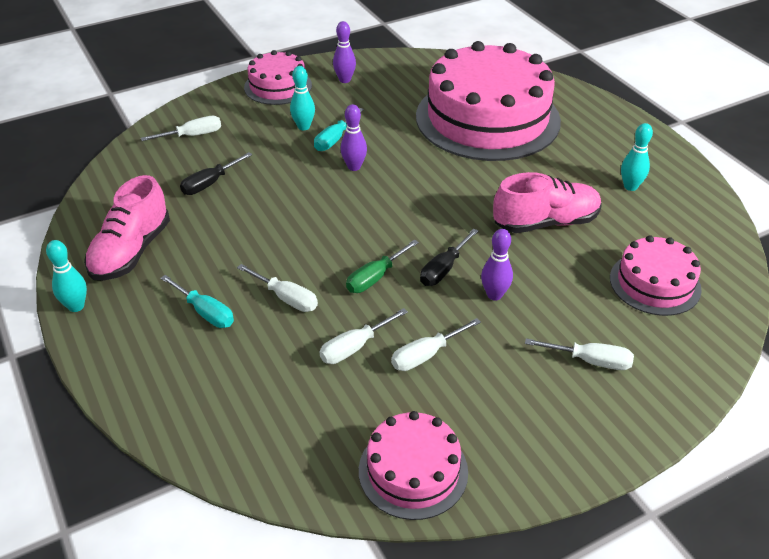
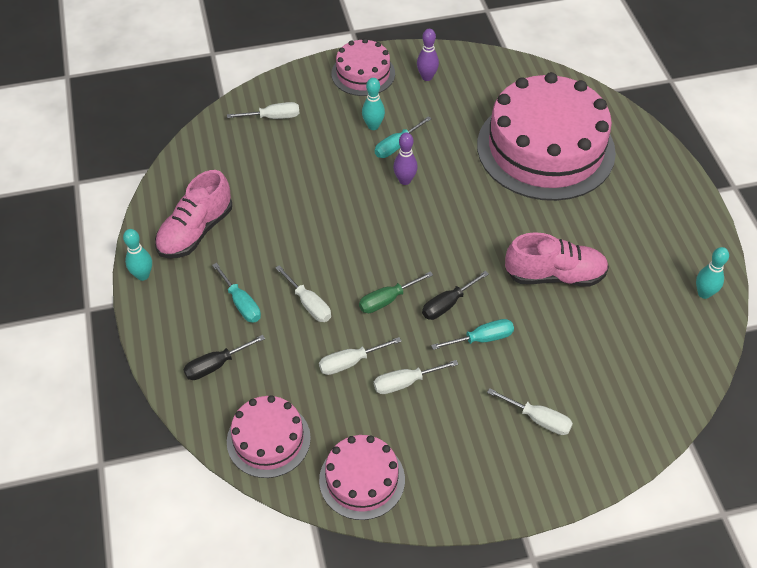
camera: 15 degrees right, 10 degrees up
(210, 183) = (275, 173): black screwdriver -> black screwdriver (216, 365)
(494, 295) = (482, 339): purple bowling pin -> turquoise screwdriver
(630, 186) = (649, 253): turquoise bowling pin -> turquoise bowling pin (704, 293)
(655, 283) = (626, 358): pink cake -> pink cake (268, 439)

